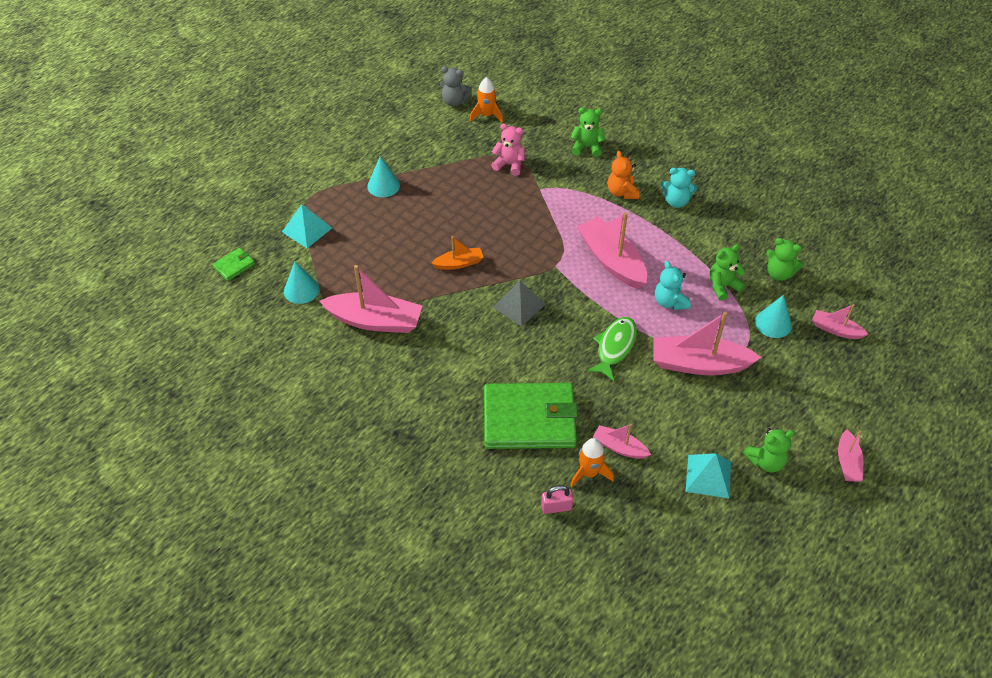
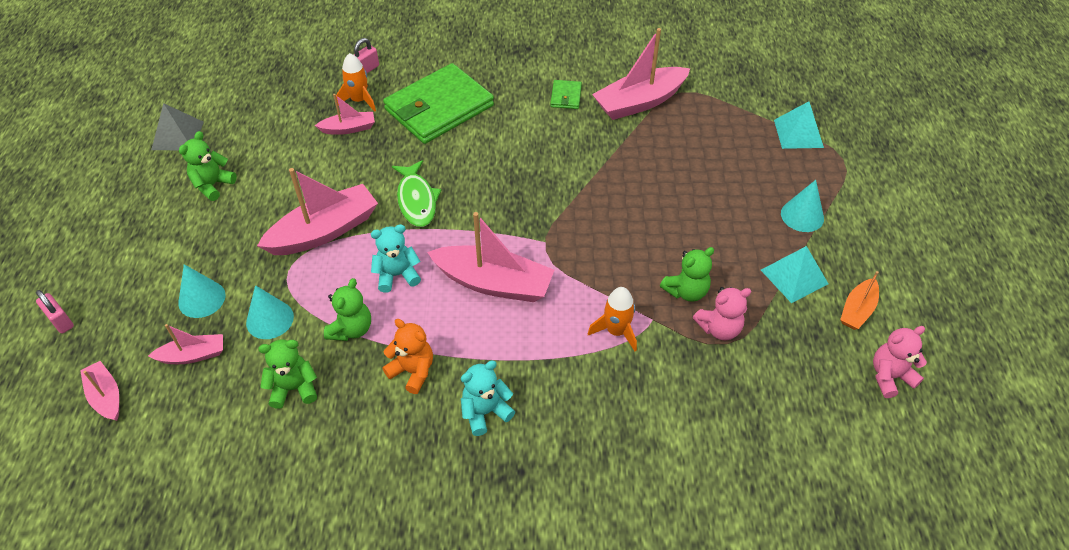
camera: 140 degrees right, 0 degrees up
(234, 265) = (803, 74): green wallet -> green wallet (566, 96)
(301, 290) = (727, 89): turquoise cone -> turquoise cone (202, 299)
(455, 102) = (890, 376): grey teddy bear -> pink teddy bear
(459, 263) = (634, 187): orange boat -> orange boat (857, 310)
(486, 115) = (830, 383): orange rocket -> orange rocket (616, 331)
(519, 305) = (538, 184): grey pyramid -> grey pyramid (177, 135)
(587, 147) = (664, 421): green teddy bear -> green teddy bear (686, 291)
(622, 192) = (559, 380): orange teddy bear -> orange teddy bear (412, 371)
(669, 302) = (397, 275): turquoise teddy bear -> turquoise teddy bear turned 45 degrees counterclockwise
(708, 476) = (259, 148): turquoise pyramid -> turquoise pyramid (794, 276)
(847, 462) = (133, 225): pink boat -> pink boat (106, 396)
(925, 409) = (61, 321): none -> pink padlock

